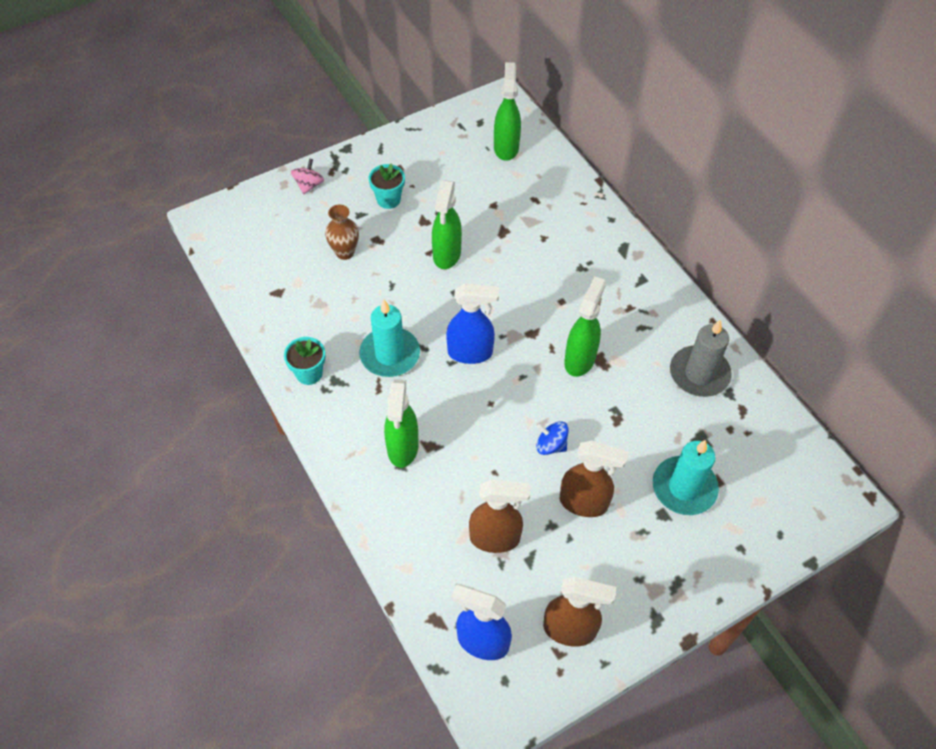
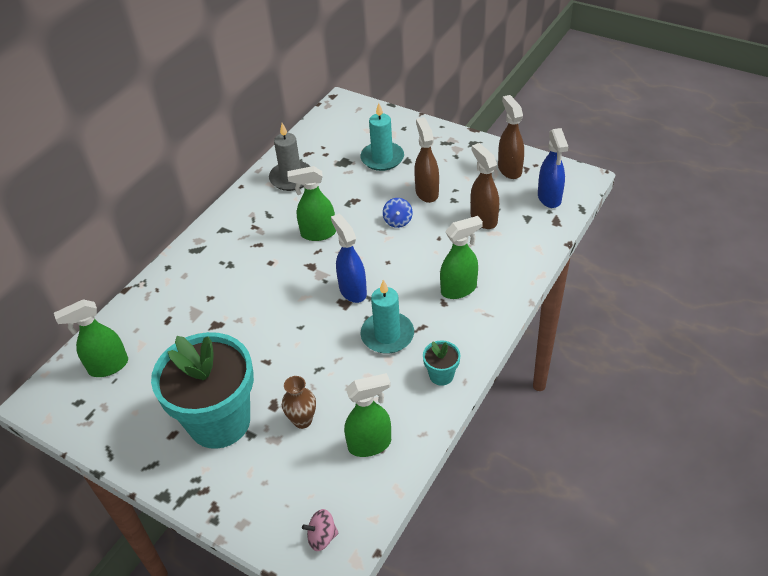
camera: 115 degrees left, 10 degrees down
(309, 185) = (233, 499): pink spinning top -> pink spinning top (322, 537)
(388, 200) = (219, 421): turquoise flower pot -> turquoise flower pot, size x2.47
(446, 255) = (263, 348): green spray bottle -> green spray bottle (370, 444)

